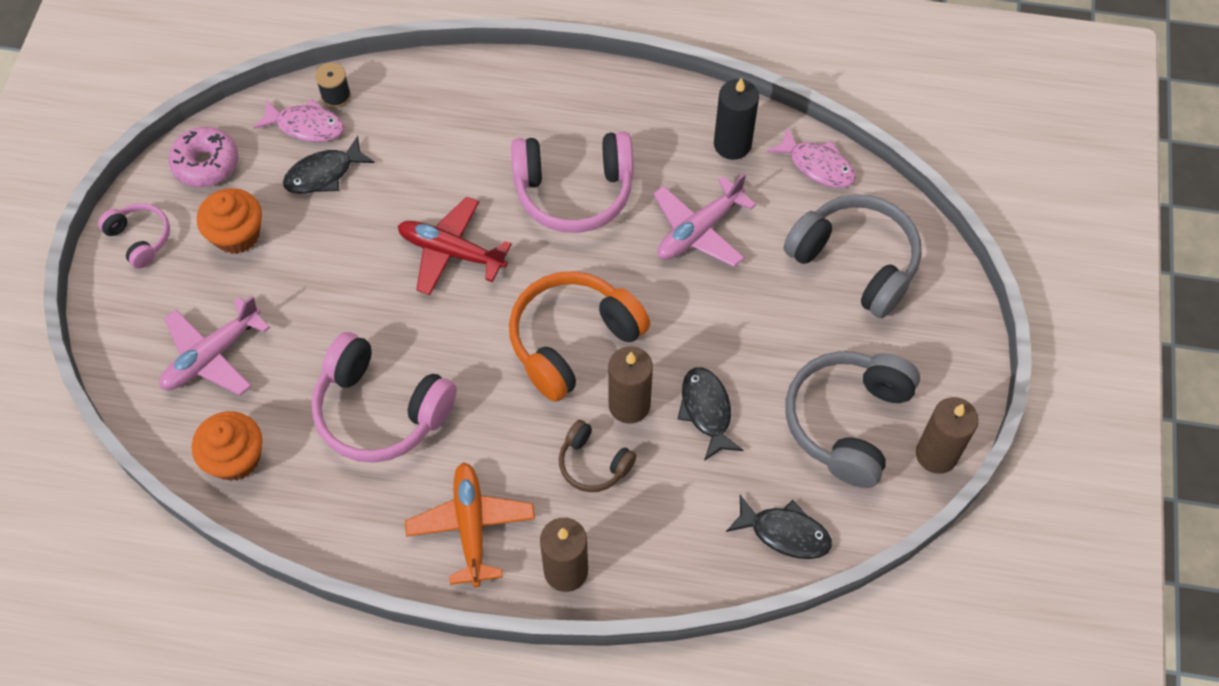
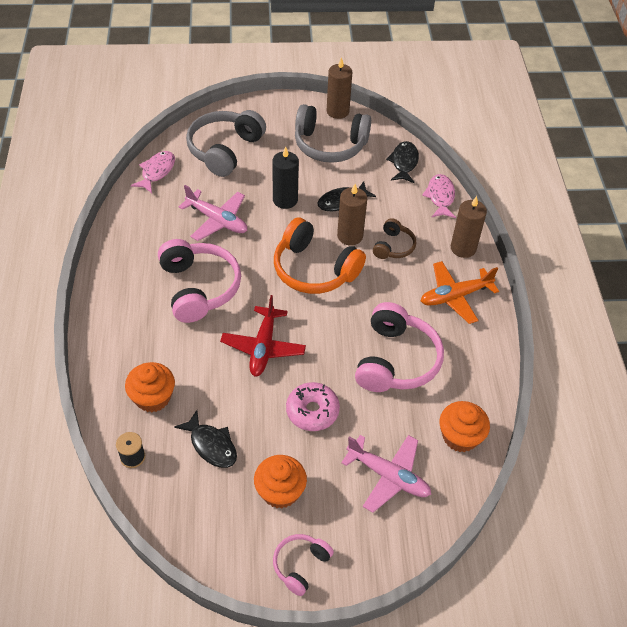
camera: 105 degrees left, 10 degrees down
(206, 164) = (216, 537): pink donut -> pink donut (312, 411)
(306, 126) = (166, 470): pink fish -> pink fish (440, 197)
(411, 122) = (153, 397): none -> orange cupcake
(732, 144) = (146, 212): black candle -> black candle (285, 200)

